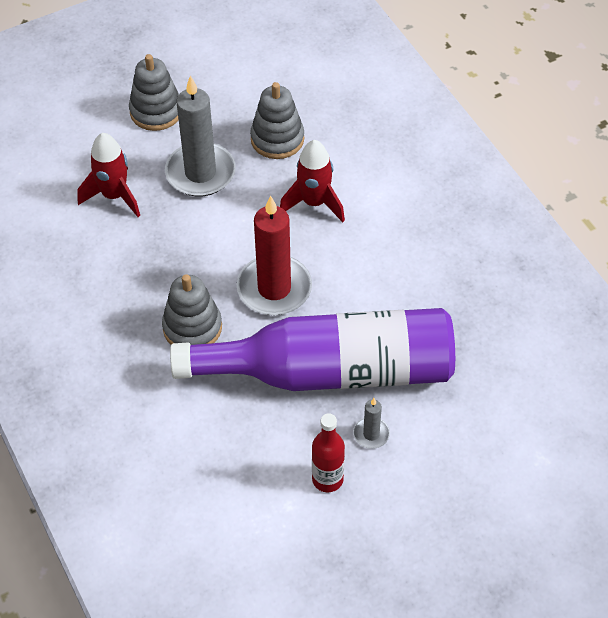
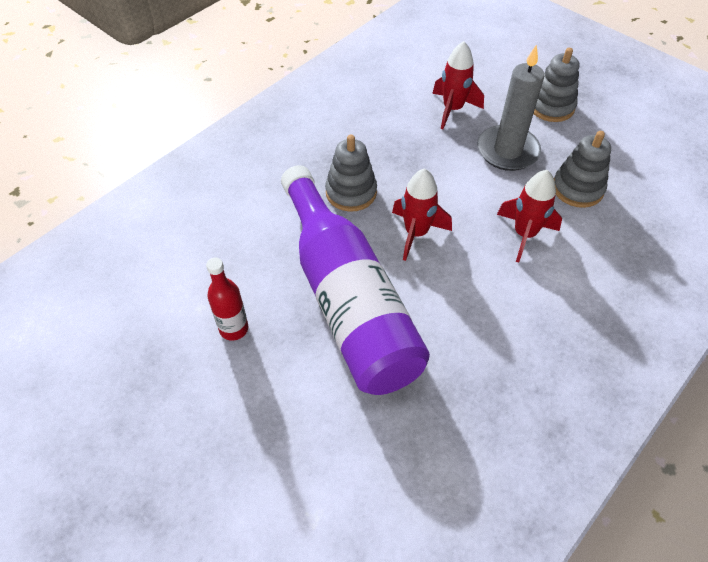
camera: 70 degrees right, 0 degrees up
(274, 288) = (416, 233): red candle -> red rocket
(371, 434) = (292, 349): grey candle -> none

